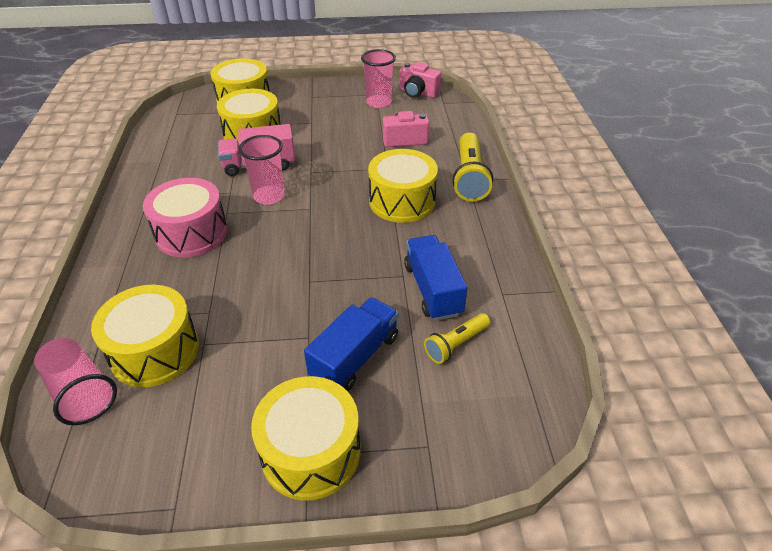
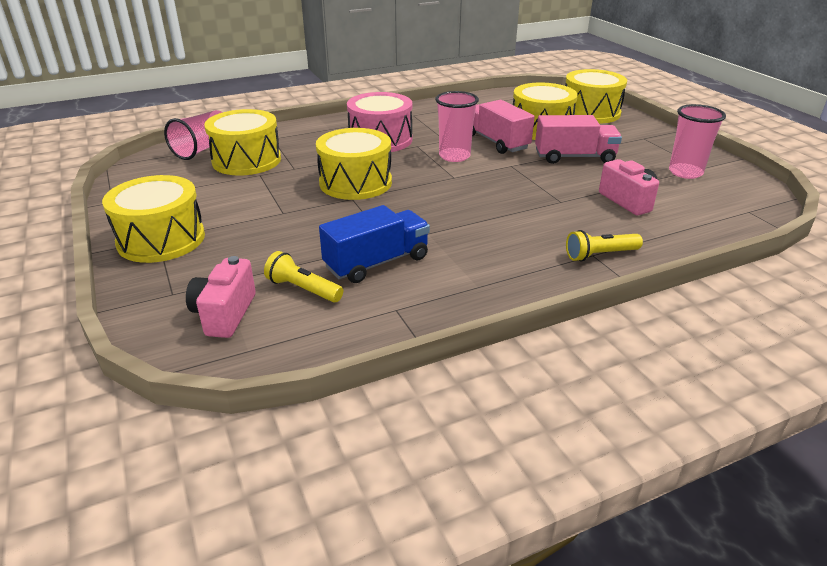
camera: 70 degrees right, 10 degrees down
(320, 137) = (574, 157): none -> pink truck
(355, 357) = (267, 238): blue truck -> none
(402, 201) = (509, 220): yellow drum -> yellow drum (355, 182)
(418, 93) = (745, 191): pink camera -> pink camera (225, 314)
(469, 177) = (600, 255): yellow flashlight -> yellow flashlight, size x0.58

